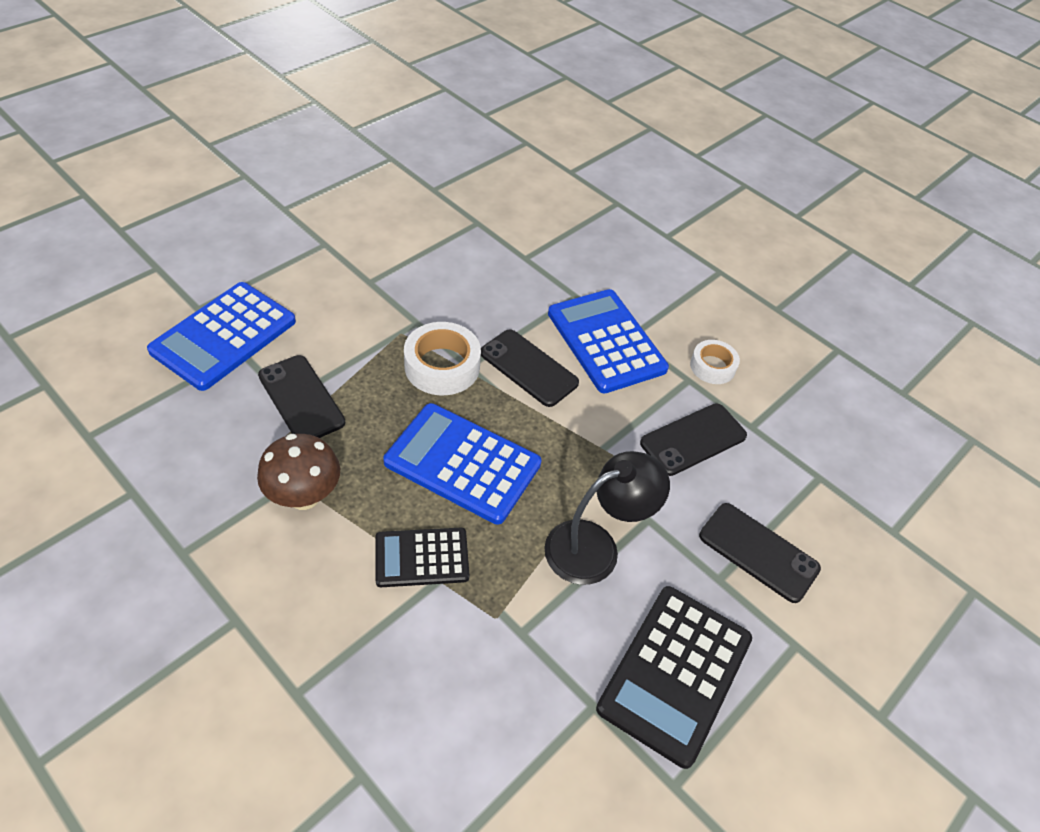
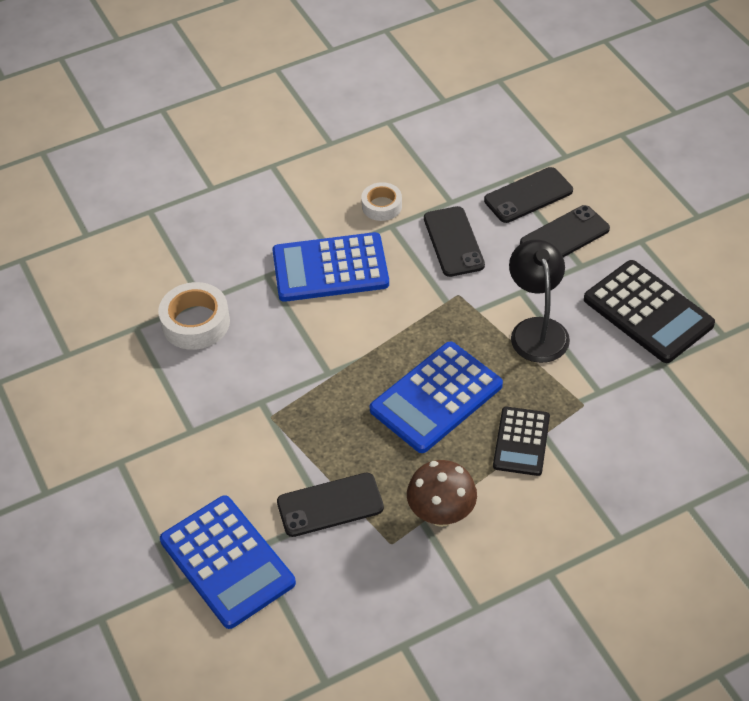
camera: 65 degrees left, 0 degrees up
(442, 366) = (323, 392): white tape -> white tape (195, 323)
(528, 368) = (344, 330): black phone -> black phone (528, 195)

